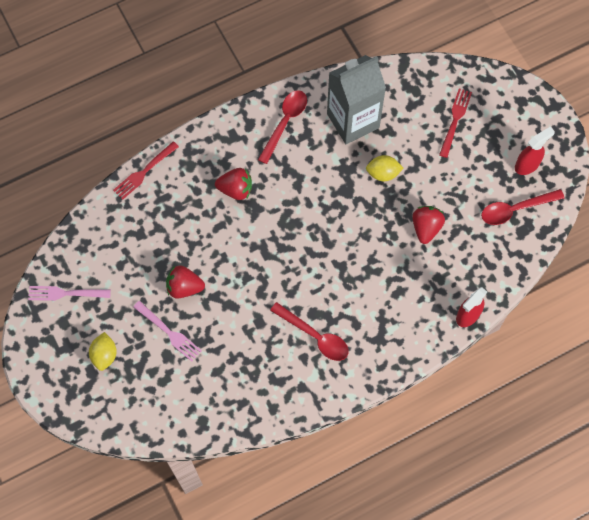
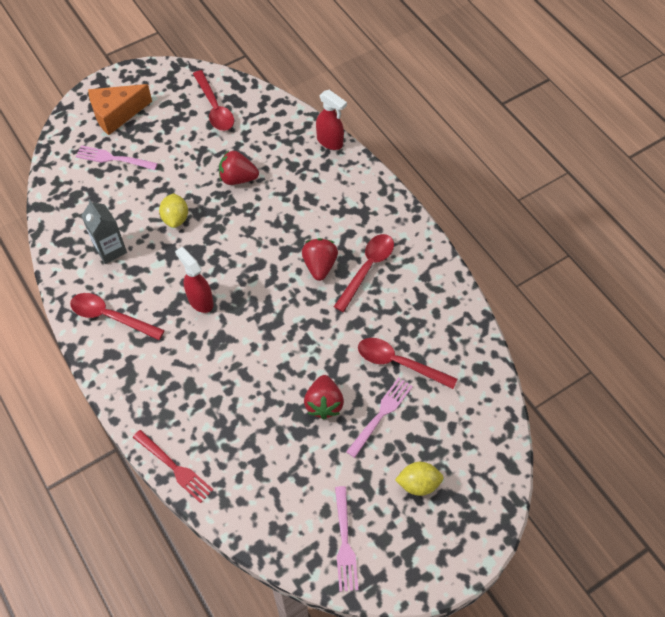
camera: 95 degrees left, 10 degrees down
(215, 353) = (399, 363): none -> red spoon
(235, 189) = (197, 361): red strawberry -> red strawberry (320, 266)
(353, 121) = (110, 250): grey carton -> grey carton, size x0.56
(455, 120) = (113, 158): red fork -> pink fork
(509, 121) = (116, 114): none -> orange cheese
(527, 165) = (166, 100): red spray bottle -> red spray bottle (200, 300)

